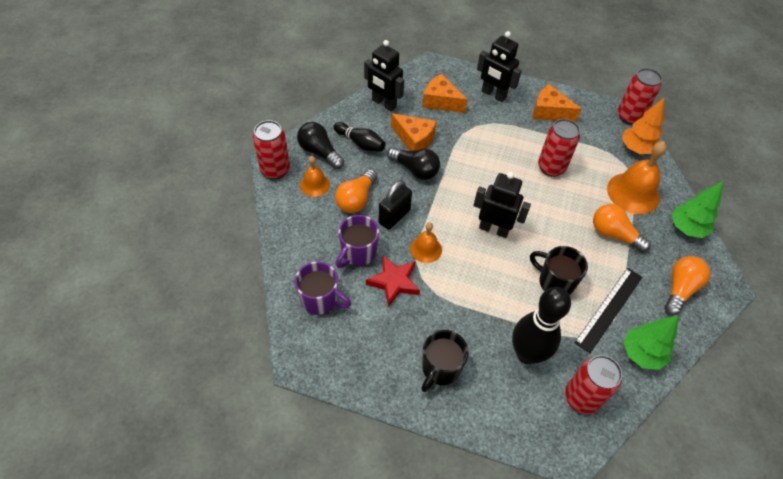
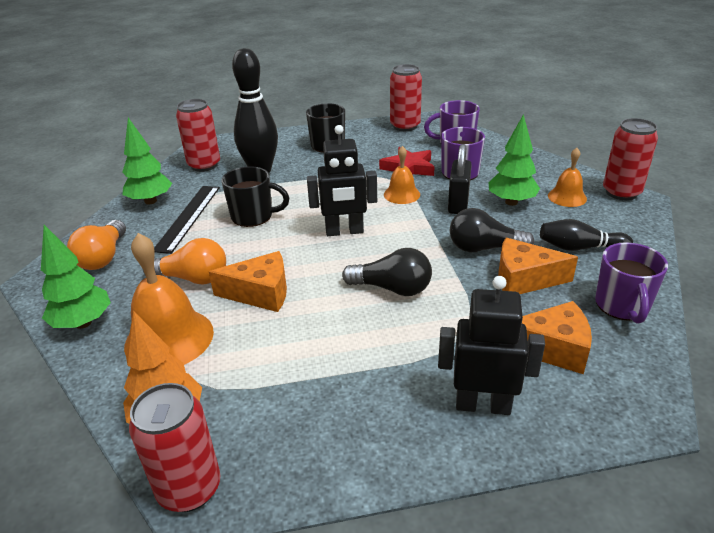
camera: 155 degrees right, 20 degrees down
(319, 152) = (607, 222): black light bulb -> black light bulb (392, 288)
(356, 199) = (511, 202): orange light bulb -> green tree
(384, 103) = (622, 306): black robot -> purple mug
(549, 111) = (359, 419): orange cheese -> orange cheese (260, 293)
(551, 167) = (309, 323): red can -> red can (405, 126)

